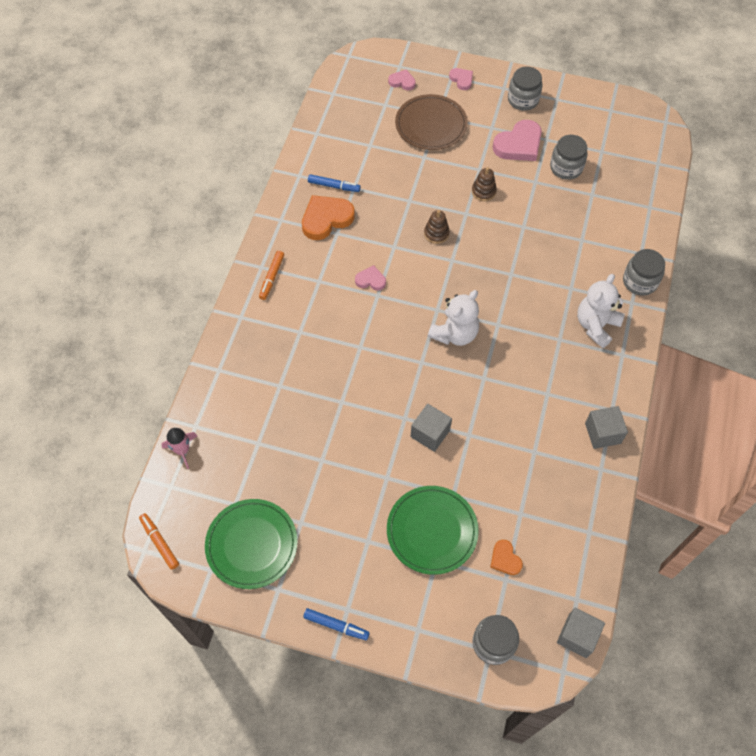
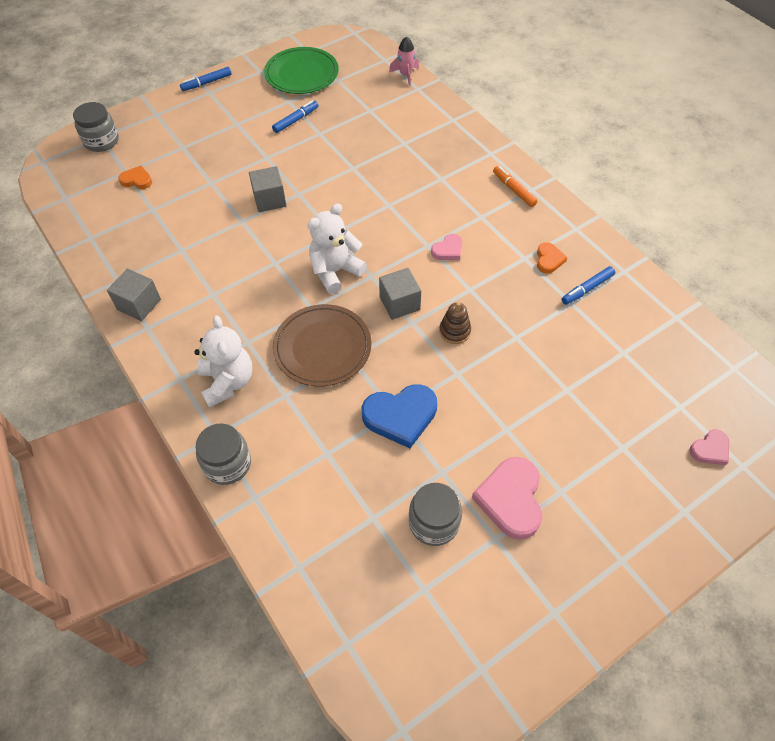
camera: 130 degrees right, 5 degrees down
(159, 542) = (351, 40): orange marker -> none
(321, 493) = (296, 120): none -> blue marker
(326, 219) = (549, 260): orange heart -> orange heart, size x0.54
(431, 125) = (612, 430): brown plate -> brown plate (322, 347)
(432, 531) = (202, 157): green plate -> none
(454, 334) = (335, 271): white teddy bear -> white teddy bear turned 60 degrees clockwise
(461, 80) = (671, 520): pink heart -> none
(483, 191) = (472, 410): brown stacking toy -> none
(523, 100) = (583, 566): grey jar -> none
(523, 221) = (400, 416): none -> blue heart
(577, 636) = (47, 182): grey cube -> grey cube (399, 303)

